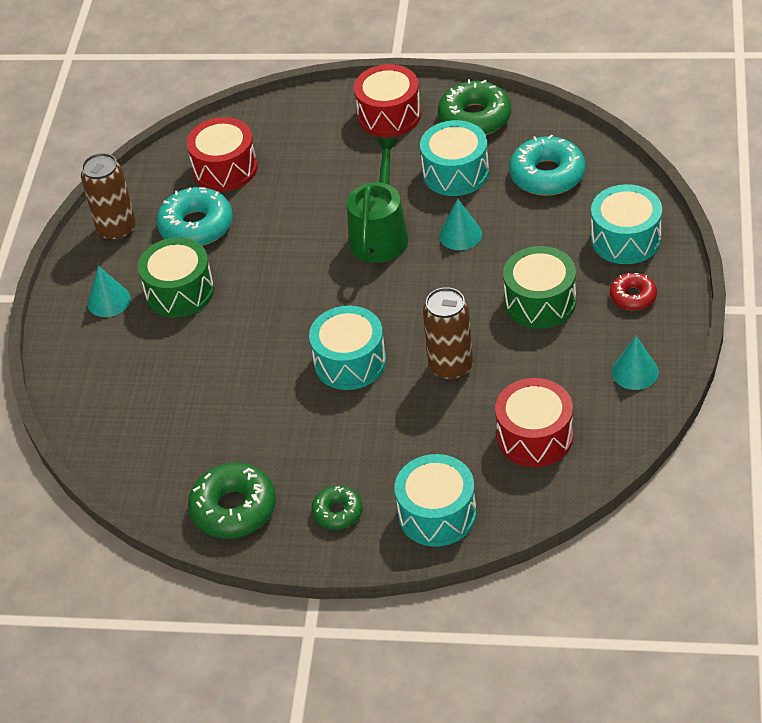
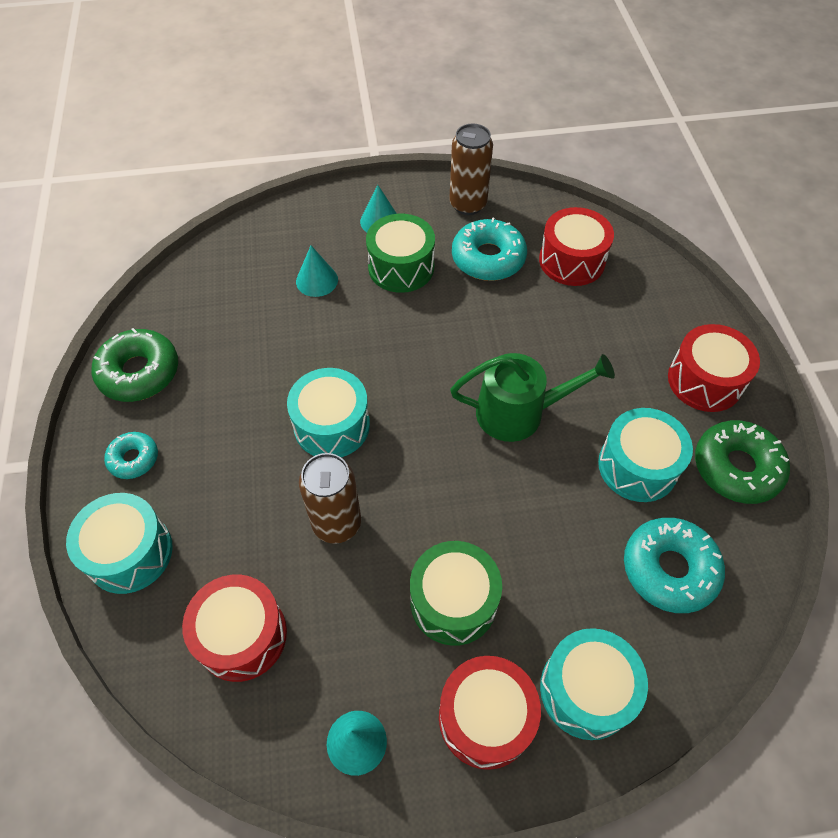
camera: 70 degrees right, 10 degrees up
(337, 512) = (134, 459): green donut -> turquoise donut
(460, 234) = (540, 491): turquoise cone -> turquoise cone (317, 280)
(633, 296) = (485, 717): red donut -> red drum

